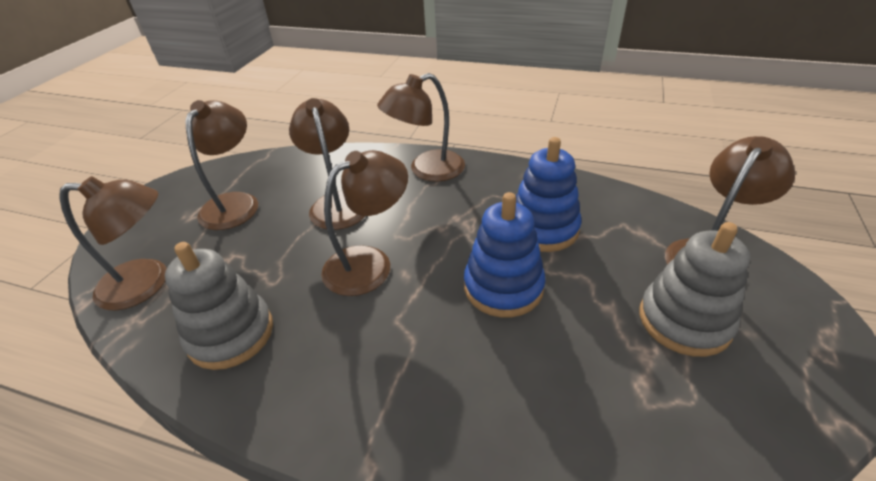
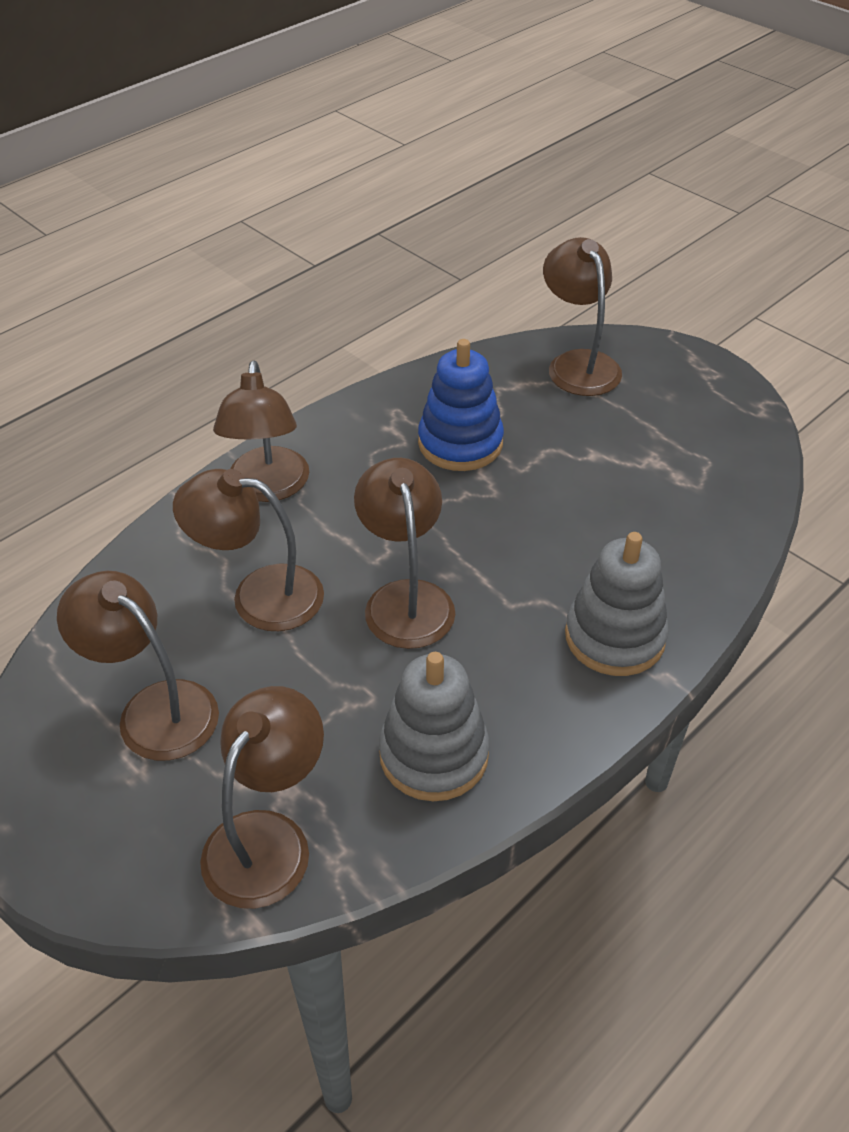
camera: 65 degrees left, 5 degrees up
(503, 287) = (521, 509): blue stacking toy -> none
(684, 321) = (636, 421): grey stacking toy -> grey stacking toy (614, 637)

